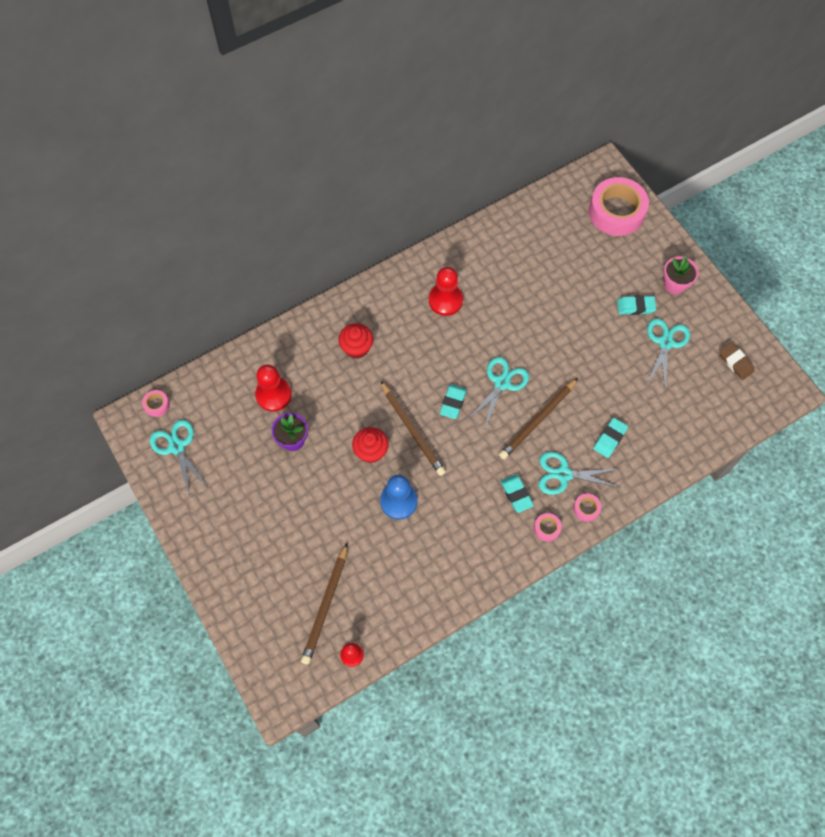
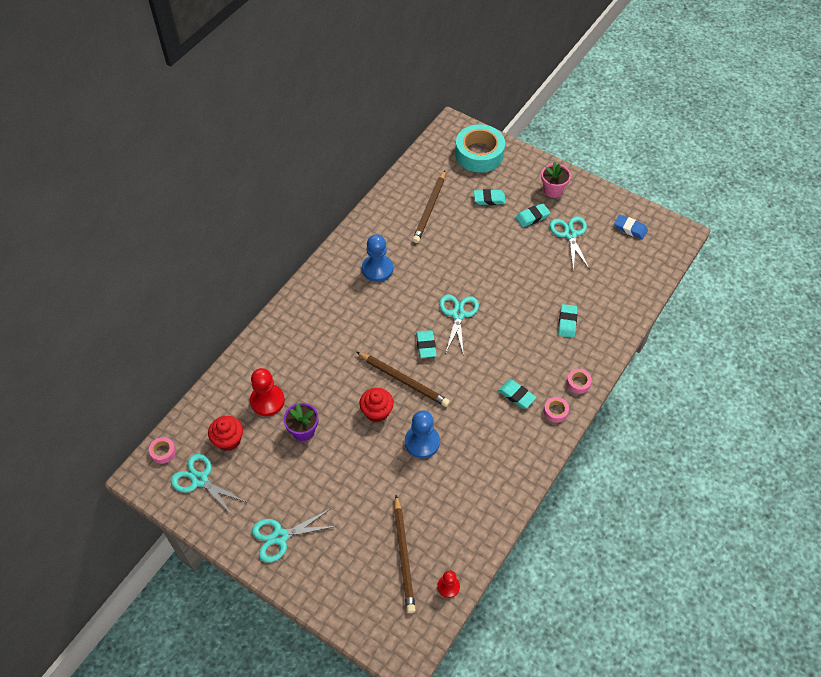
camera: 25 degrees left, 10 degrees down
(356, 348) = (321, 334): red cupcake -> red cupcake (228, 440)
(445, 300) = (377, 269): red pawn -> blue pawn
(537, 420) = (502, 331): brown pencil -> brown pencil (429, 208)
(563, 474) = (546, 364): turquoise scissors -> turquoise scissors (280, 536)
(600, 268) = (489, 199): none -> turquoise eraser
(616, 212) = (479, 154): pink tape -> turquoise tape
(735, 362) = (630, 229): brown eraser -> blue eraser

